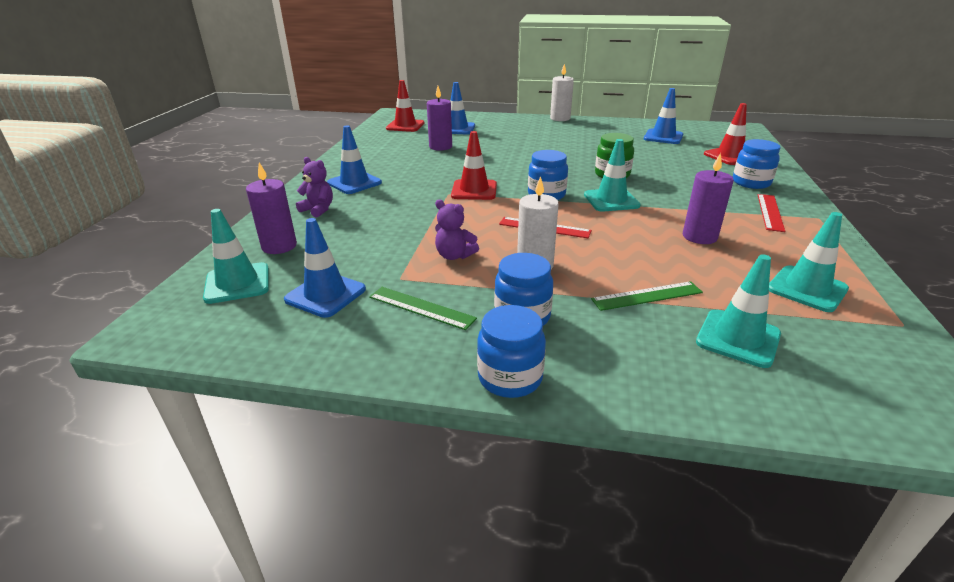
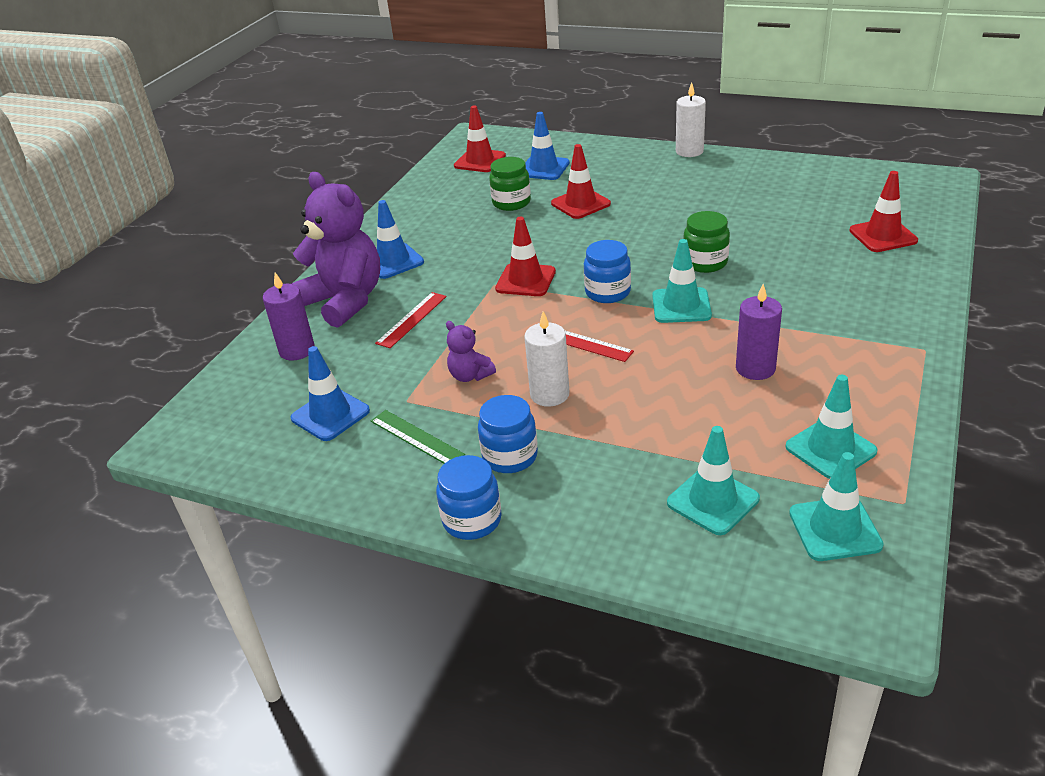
camera: 15 degrees right, 5 degrees up
(237, 283) = (251, 394): turquoise traffic cone -> turquoise traffic cone (835, 529)
(318, 210) = (345, 301): purple teddy bear -> purple teddy bear, size x2.24
(440, 147) = (511, 203): purple candle -> green jar
(495, 146) = (580, 204): none -> red traffic cone
(647, 296) = (648, 443): green ruler -> none
(663, 137) = (813, 194): blue traffic cone -> none
(751, 183) = (878, 286): blue jar -> none
(770, 212) = (868, 336): red ruler -> red ruler (411, 319)

